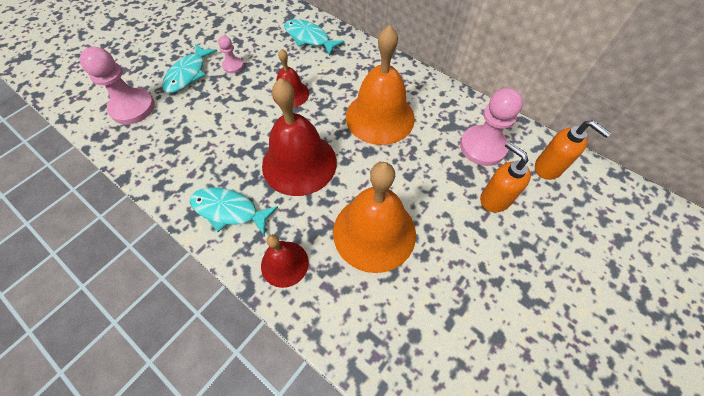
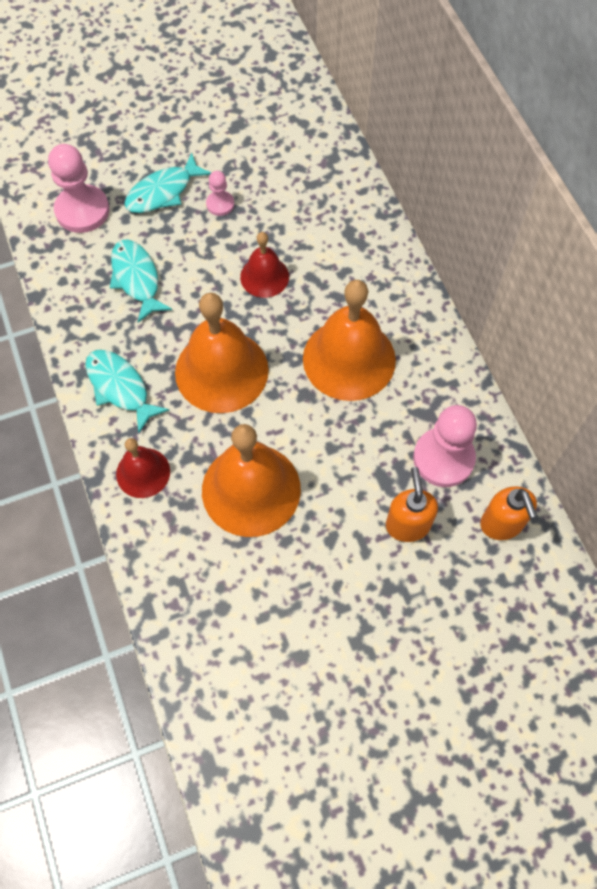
camera: 30 degrees right, 5 degrees up
(299, 163) = (221, 371): red bell -> orange bell
(309, 38) = (335, 205): turquoise fish -> turquoise fish (137, 279)

